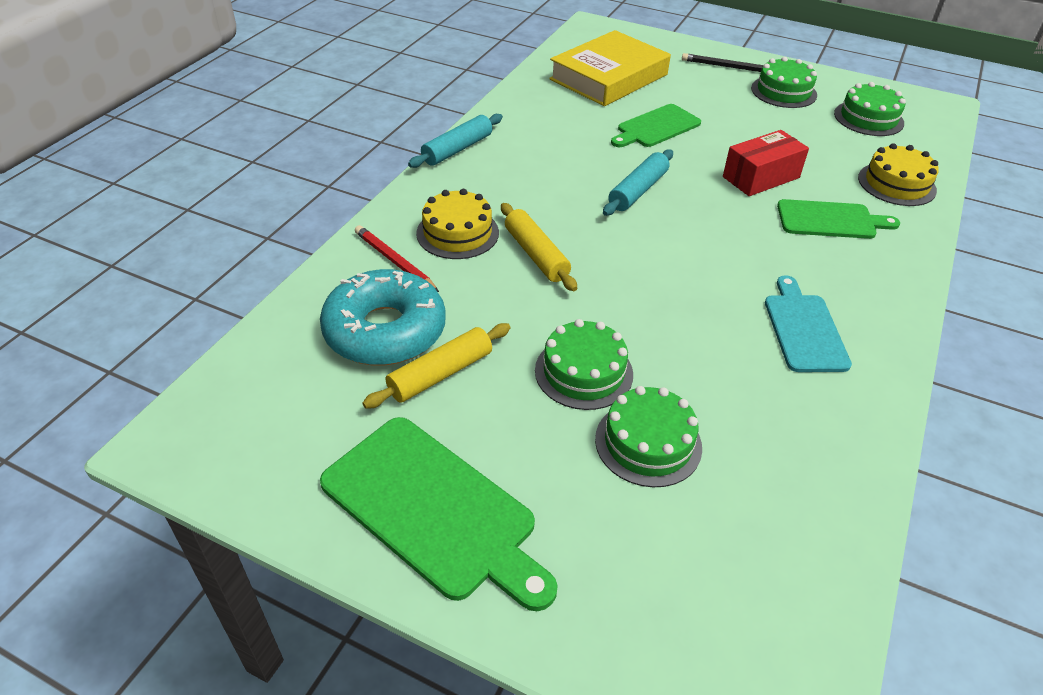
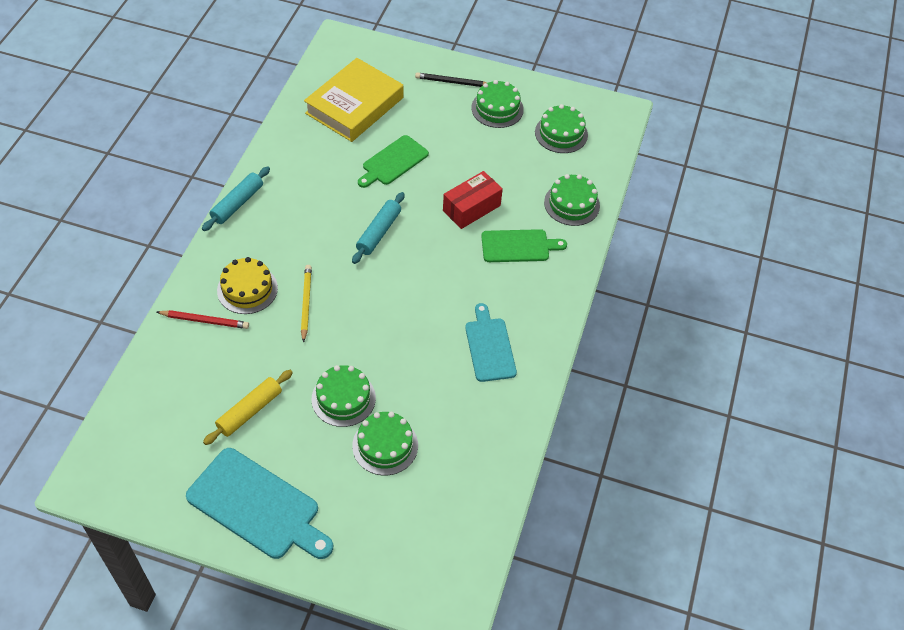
camera: 10 degrees left, 10 degrees up
(385, 331) = (208, 381): turquoise donut -> none
(394, 261) = (205, 321): red pencil -> red pencil turned 150 degrees clockwise
(434, 510) = (257, 506): green cutting board -> turquoise cutting board
(536, 255) = (306, 303): yellow rolling pin -> yellow pencil
(896, 184) = (572, 204): yellow cake -> green cake

